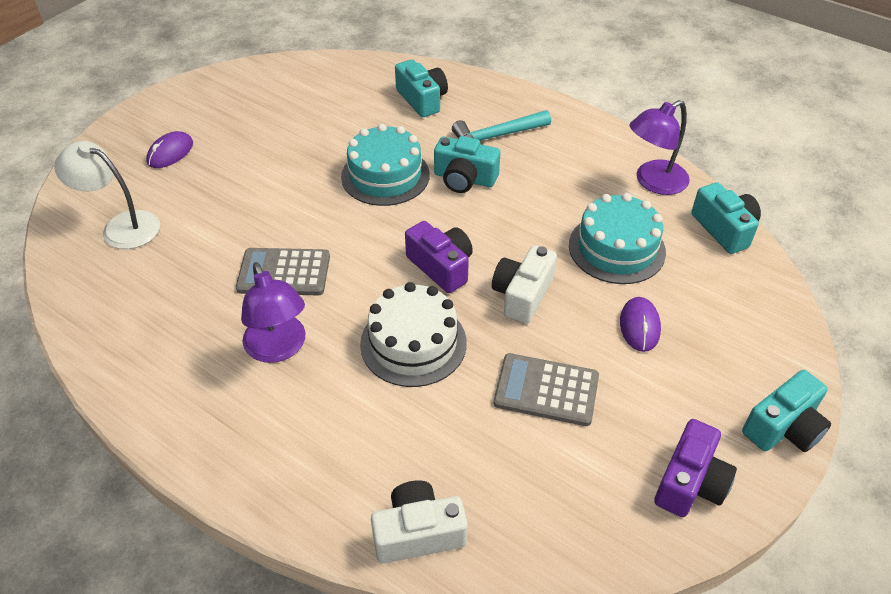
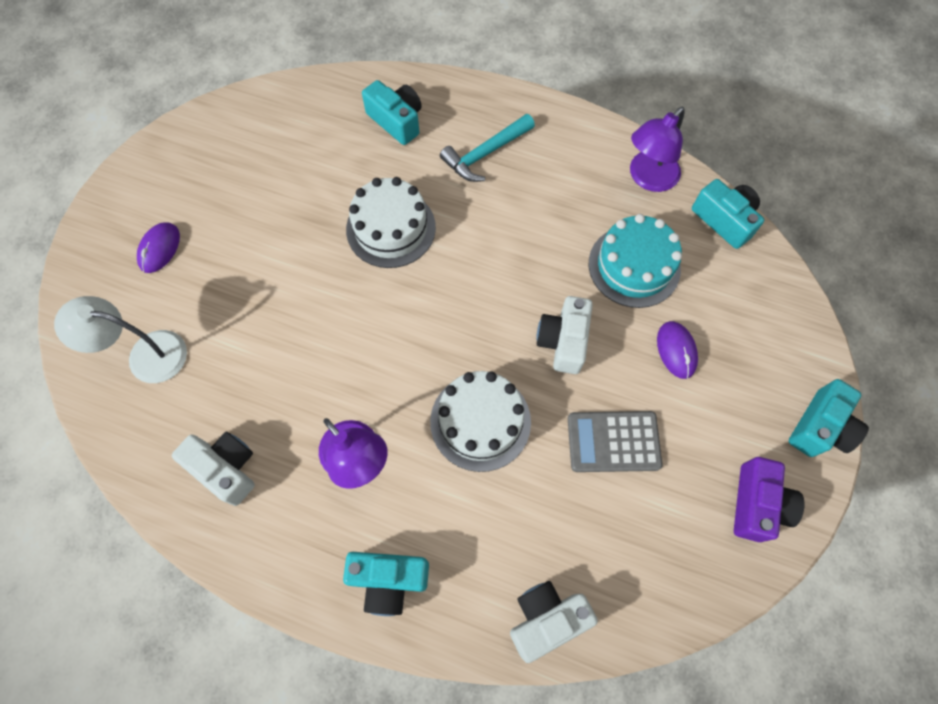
camera: 15 degrees left, 20 degrees up
(152, 328) = (226, 468): none -> white camera
(284, 272) = (331, 371): grey calculator -> none
(385, 175) = (391, 228): turquoise cake -> white cake
(441, 267) = (479, 327): purple camera -> none
(464, 179) = (469, 214): turquoise camera -> turquoise camera (389, 580)

